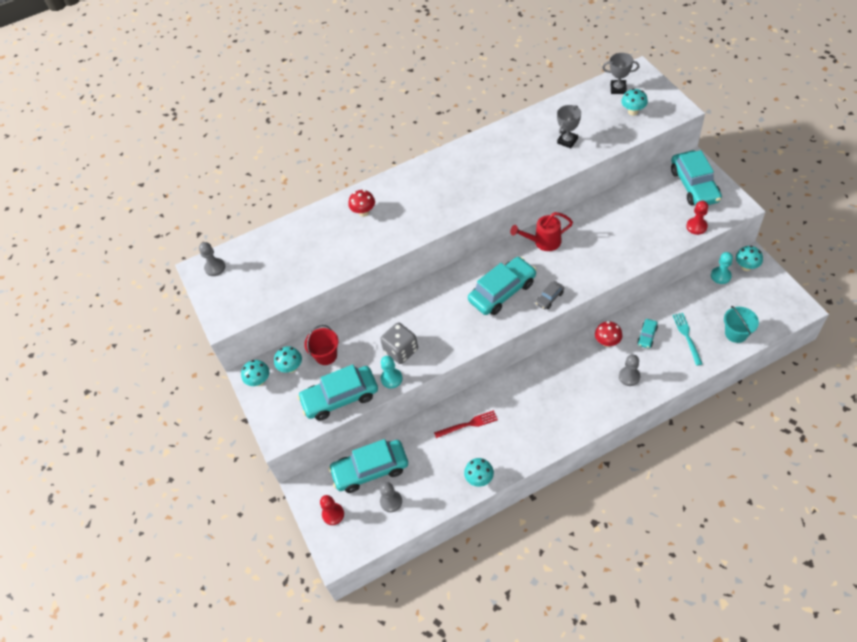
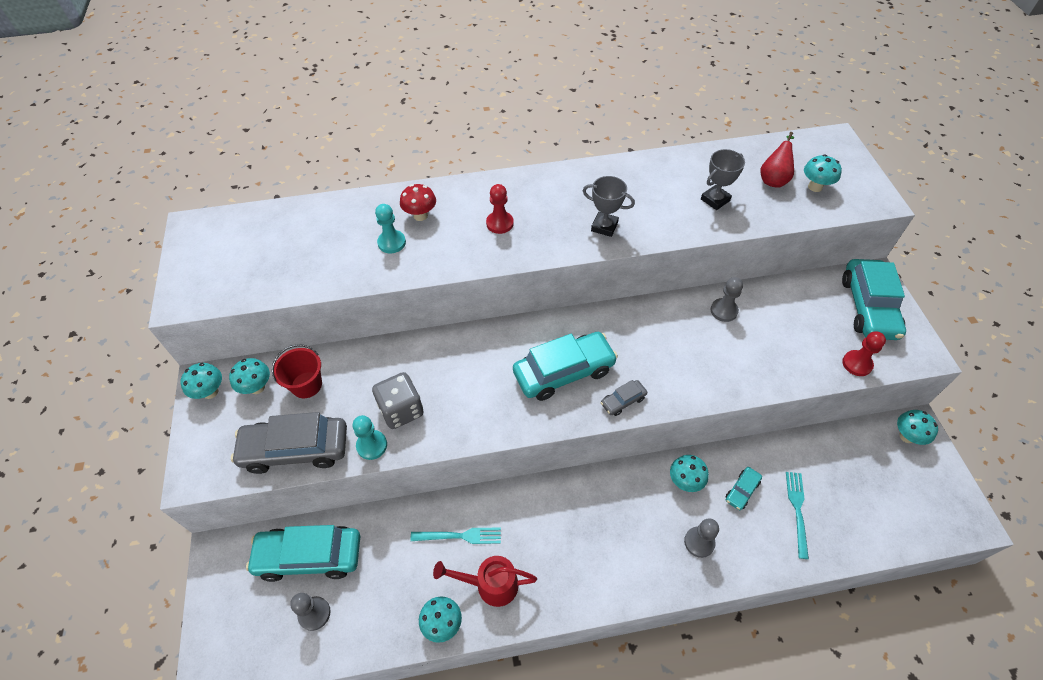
camera: 10 degrees right, 0 degrees up
(215, 268) = (210, 230): grey pawn -> grey pawn (723, 311)
(333, 514) = (234, 604): red pawn -> red pawn (500, 223)
(340, 397) = (295, 449): turquoise car -> grey car
(468, 424) = (460, 536): red fork -> turquoise fork
(543, 242) = (642, 322): red watering can -> red watering can (490, 584)
(603, 114) = (773, 179): none -> red pear
(607, 342) = (685, 481): red mushroom -> turquoise mushroom
(618, 89) = (803, 154): grey trophy -> grey trophy (604, 226)
(720, 276) = (868, 438): turquoise pawn -> turquoise pawn (392, 243)
(736, 333) = (869, 529): turquoise bucket -> none

